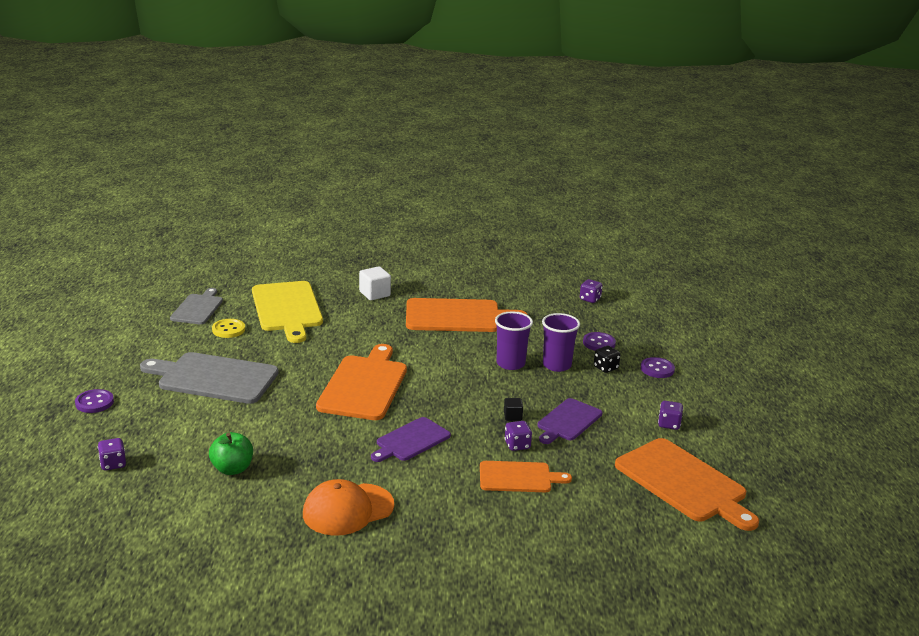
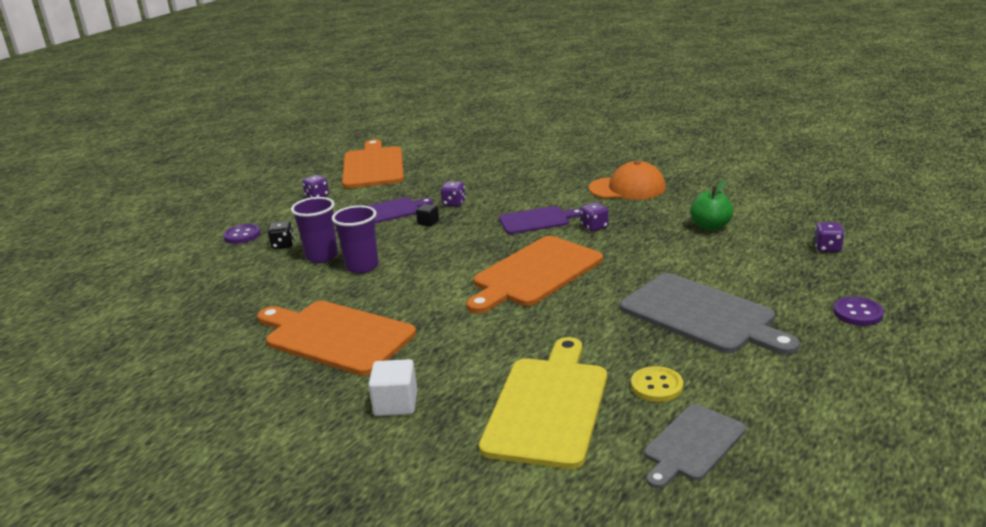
camera: 145 degrees left, 0 degrees up
(518, 477) = (480, 185): orange cutting board -> none
(590, 299) = (149, 324): purple dice -> purple dice (594, 227)
(599, 343) = (243, 269): purple button -> none

